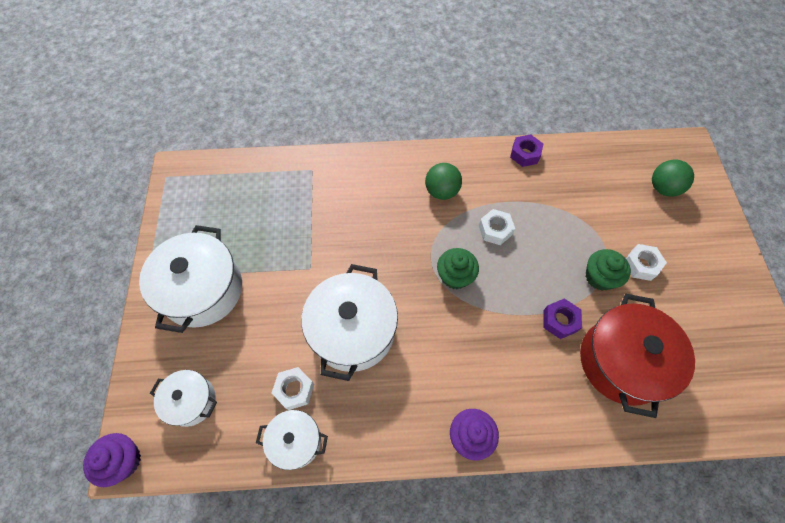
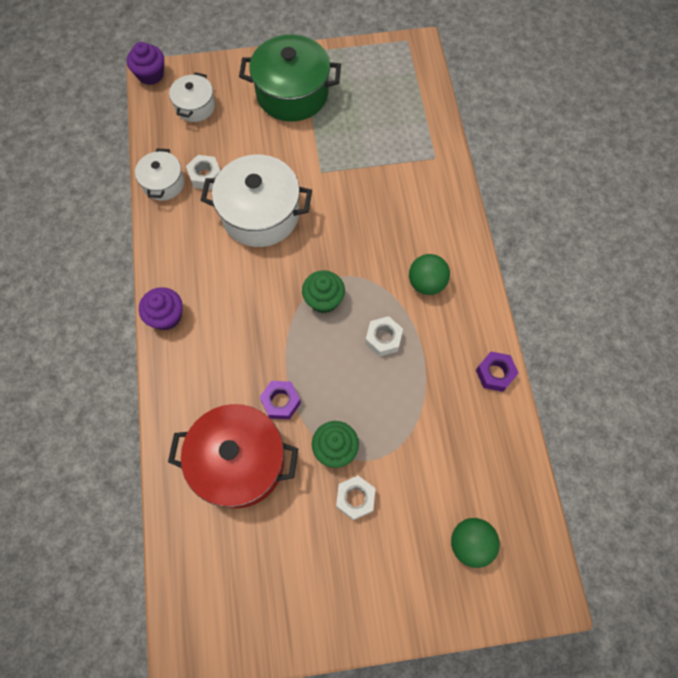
camera: 85 degrees right, 5 degrees up
(203, 290) = (292, 93): white pot -> green pot

